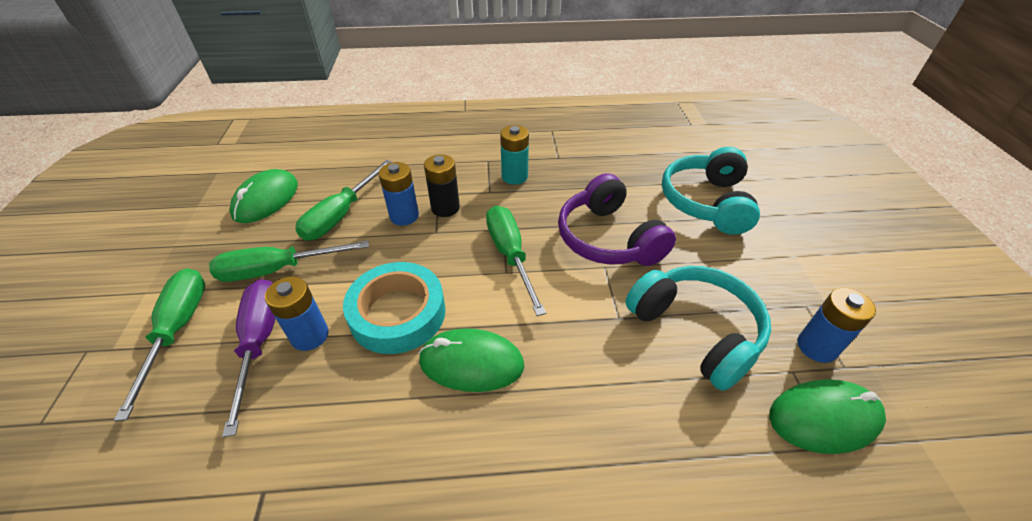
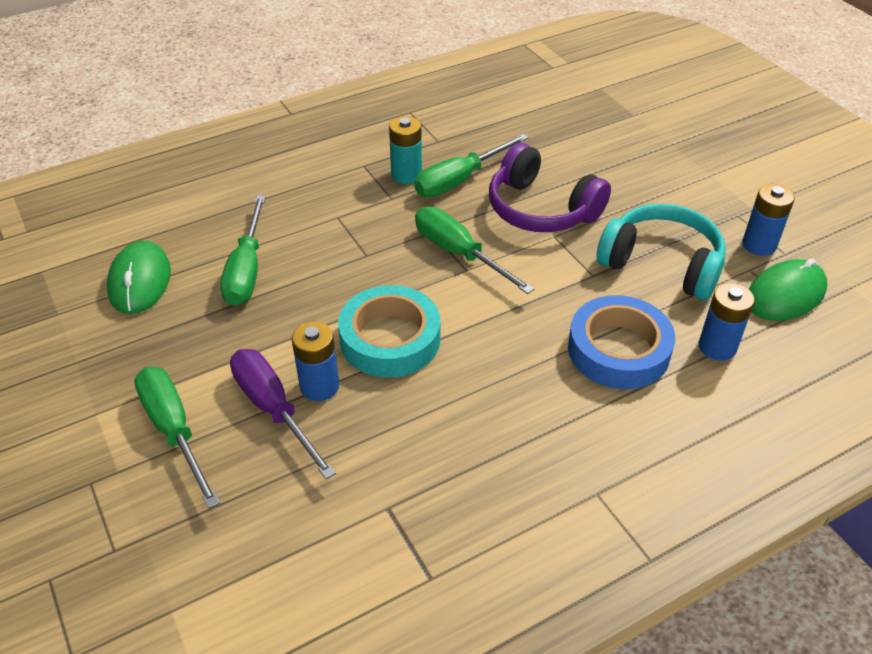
camera: 25 degrees left, 0 degrees up
(277, 270) = (227, 343): green screwdriver -> green screwdriver (459, 180)
(404, 216) = (319, 250): blue battery -> blue battery (717, 347)
(445, 208) = (357, 228): black battery -> none
(471, 363) = (490, 354): green mouse -> none
(597, 410) = (618, 350): none -> blue tape
(706, 202) = (611, 147): turquoise headphones -> none

